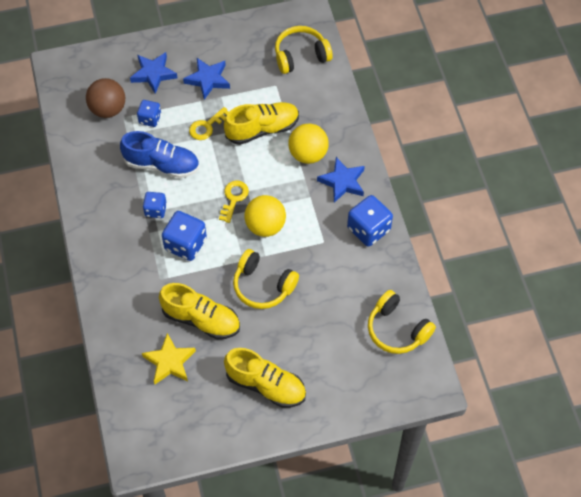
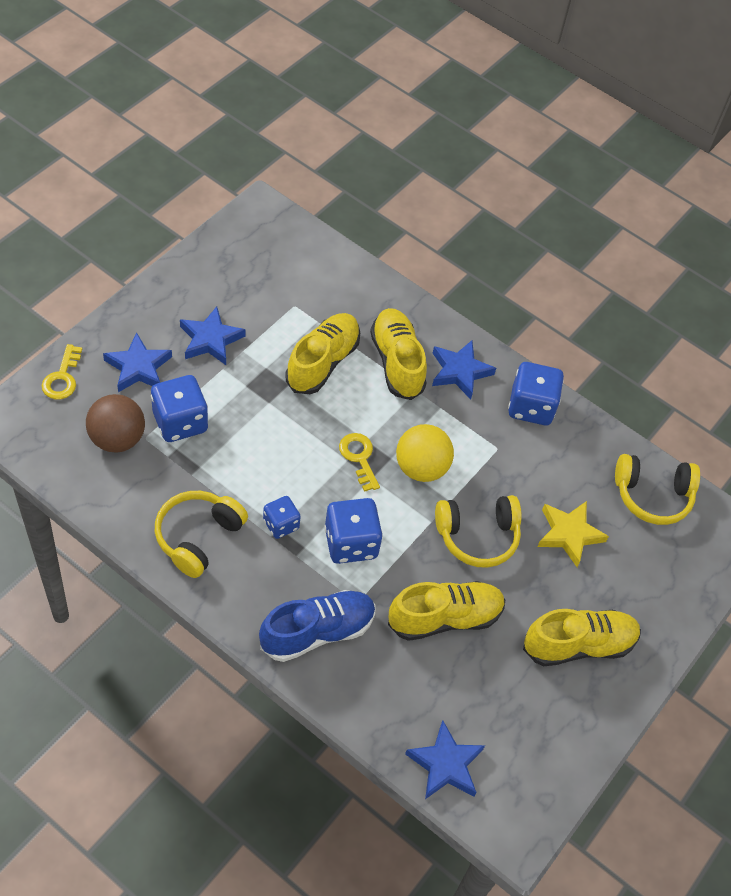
camera: 45 degrees left, 5 degrees down
(130, 397) = (445, 764): none -> blue star
(150, 119) = (180, 422): blue dice -> blue dice, size x1.67
(162, 164) = (242, 467): blue shoe -> blue shoe (317, 632)
(169, 362) = (453, 691): yellow star -> yellow star (569, 534)
(206, 126) = (256, 394): yellow key -> yellow key (62, 378)
(301, 56) = (294, 259): yellow headphones -> yellow headphones (198, 537)
(308, 154) = (397, 362): yellow ball -> yellow shoe

